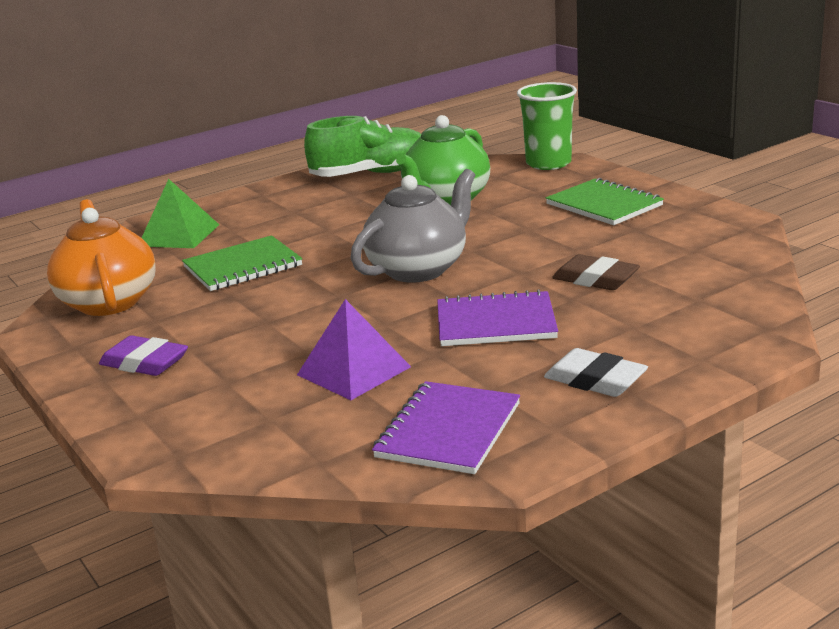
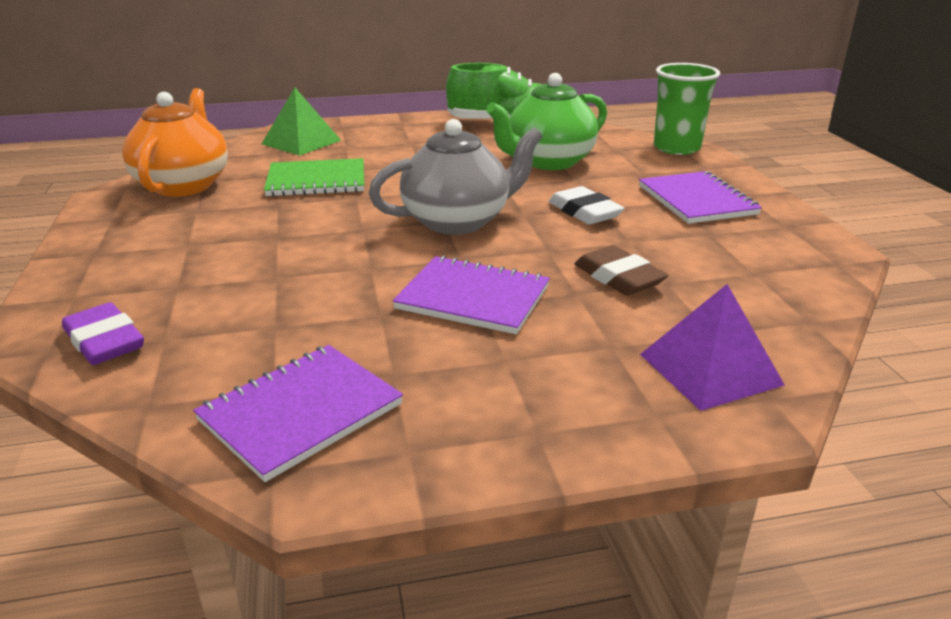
camera: 20 degrees right, 5 degrees up
(144, 363) = (140, 248): purple eraser -> purple eraser (104, 341)
(353, 370) = (291, 310): purple pyramid -> purple pyramid (710, 369)
(595, 380) = (510, 401): white eraser -> white eraser (584, 212)
(604, 205) = (697, 200): green notebook -> purple notebook

